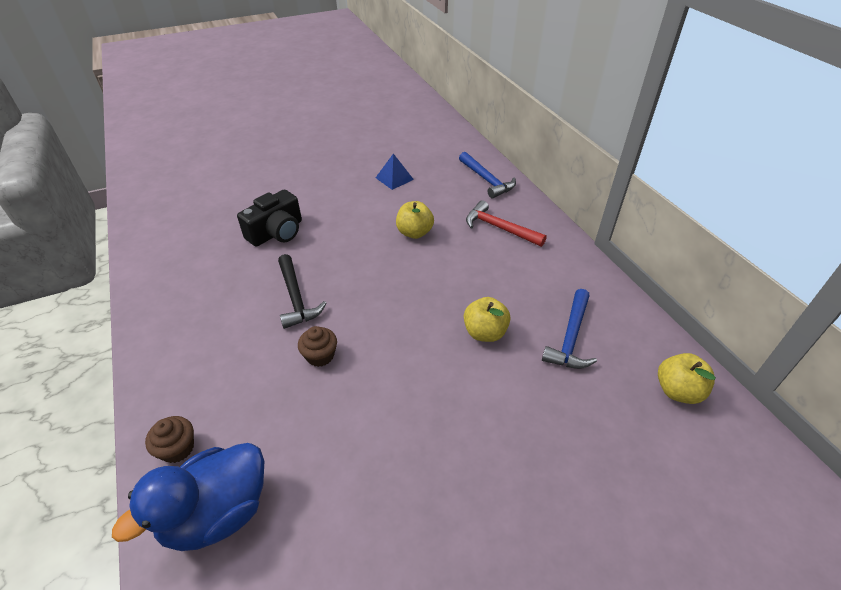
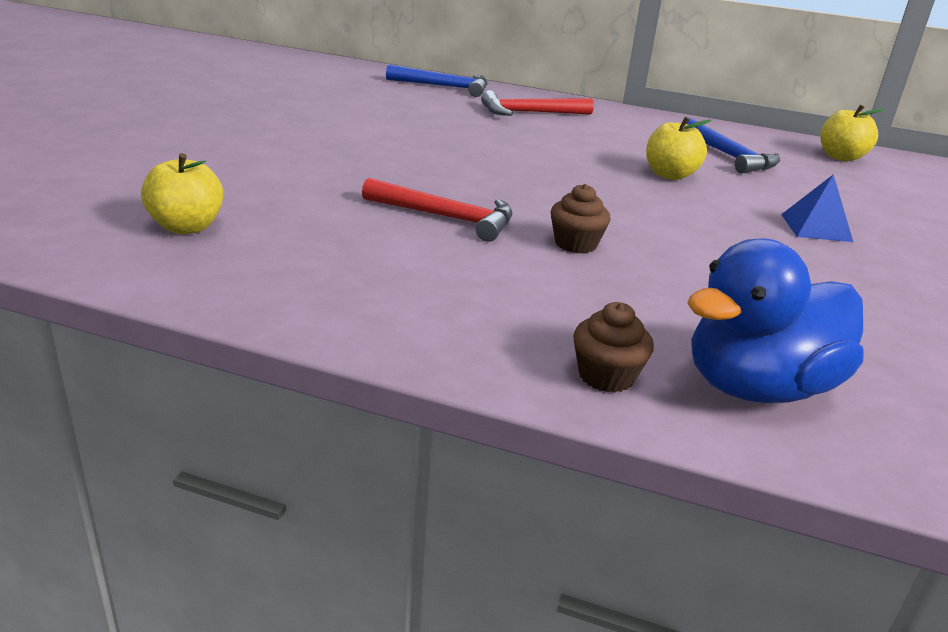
camera: 50 degrees left, 15 degrees down
(217, 513) = (757, 387): blue duck -> blue duck turned 60 degrees clockwise
(277, 232) = (289, 180): black camera -> none
(296, 298) = (446, 217): black hammer -> red hammer
(394, 178) = (340, 106): blue pyramid -> blue pyramid (816, 227)
(414, 233) = (458, 136): yellow apple -> yellow apple (186, 227)

